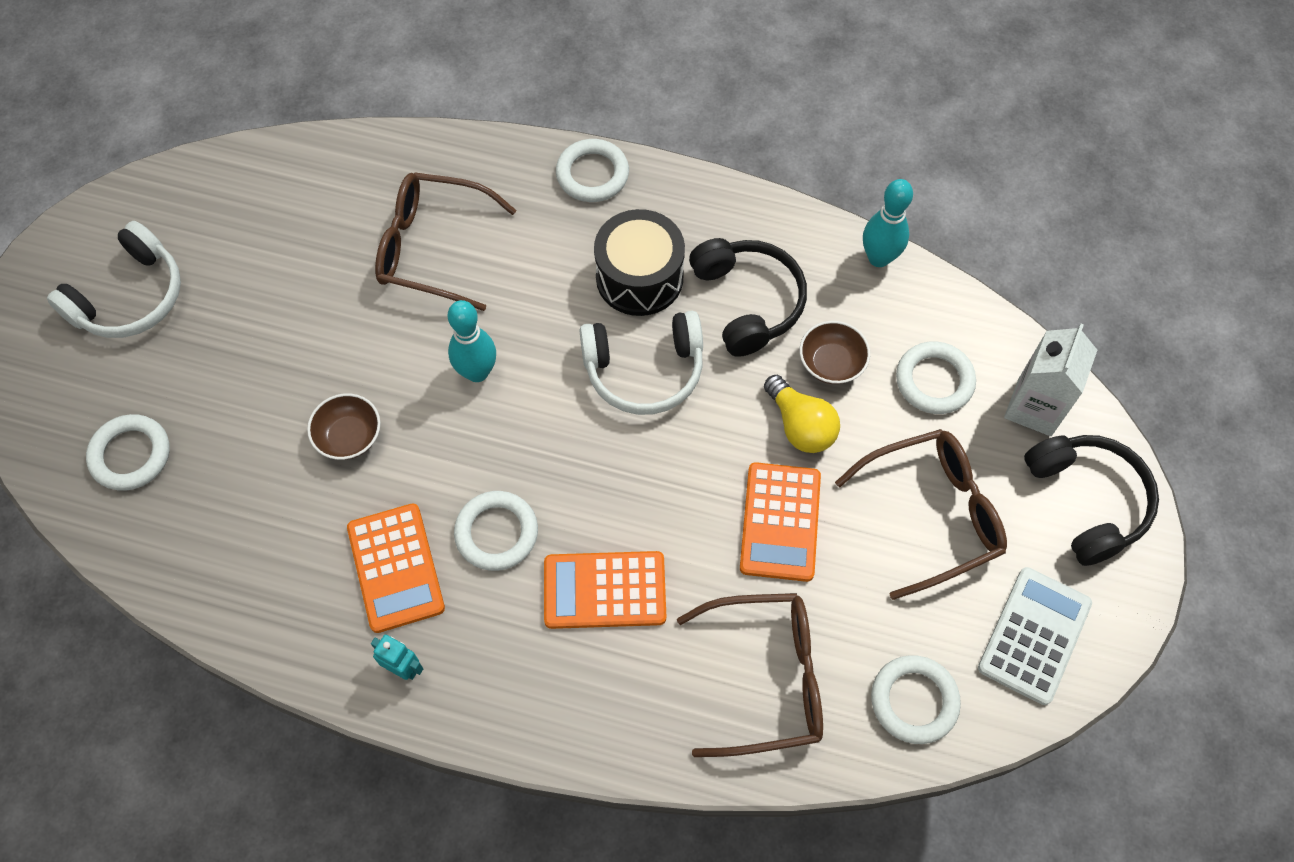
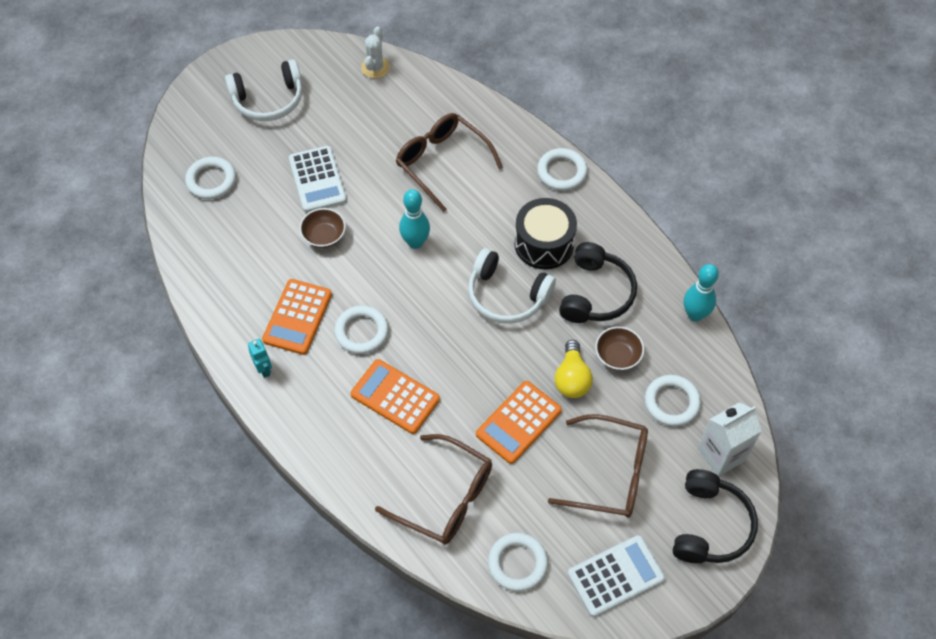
camera: 35 degrees right, 5 degrees down
(249, 172) = (375, 67): none -> white cactus
(282, 366) = (317, 179): none -> white calculator

